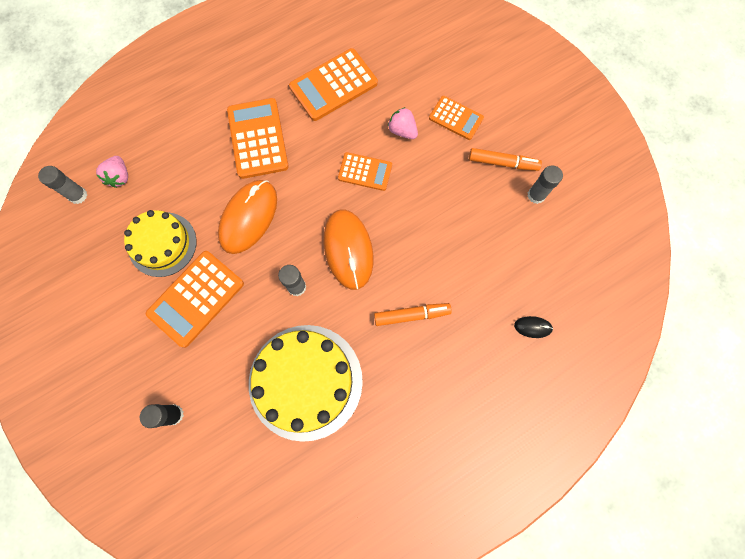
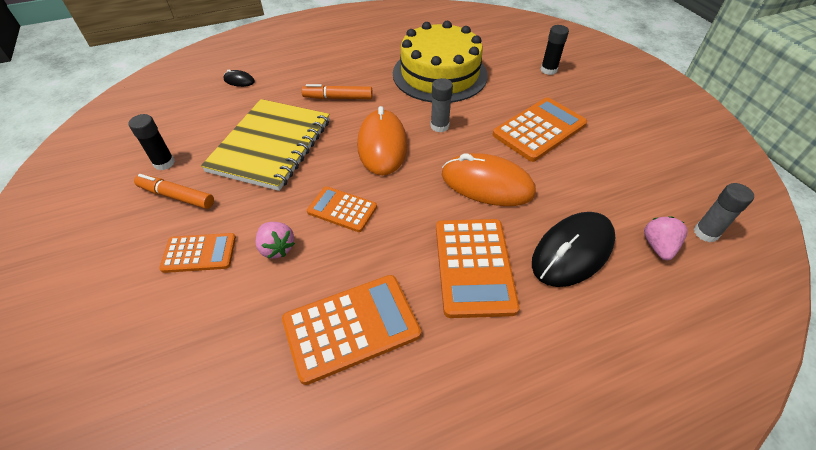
camera: 170 degrees left, 25 degrees down
(162, 244) = (583, 173): yellow cake -> none
(185, 162) = (572, 251): none -> black mouse
(248, 217) = (487, 184): orange mouse -> orange mouse turned 75 degrees clockwise
(452, 232) = (271, 146): none -> yellow notebook
(456, 118) = (199, 253): orange calculator -> orange calculator turned 135 degrees clockwise
(536, 195) = (164, 163): grey glue stick -> black glue stick

